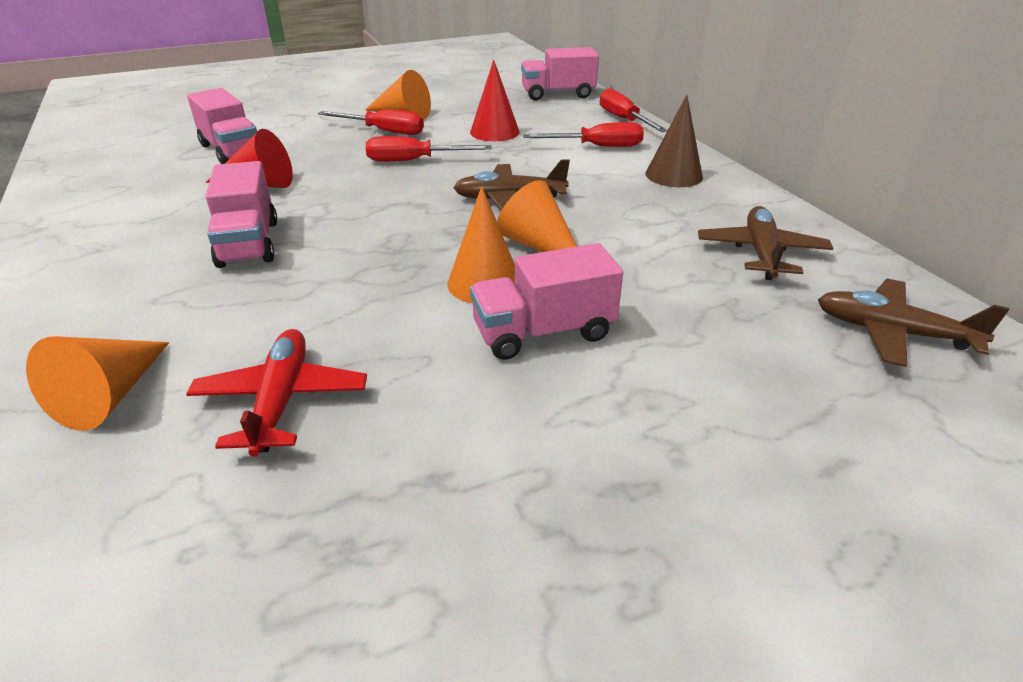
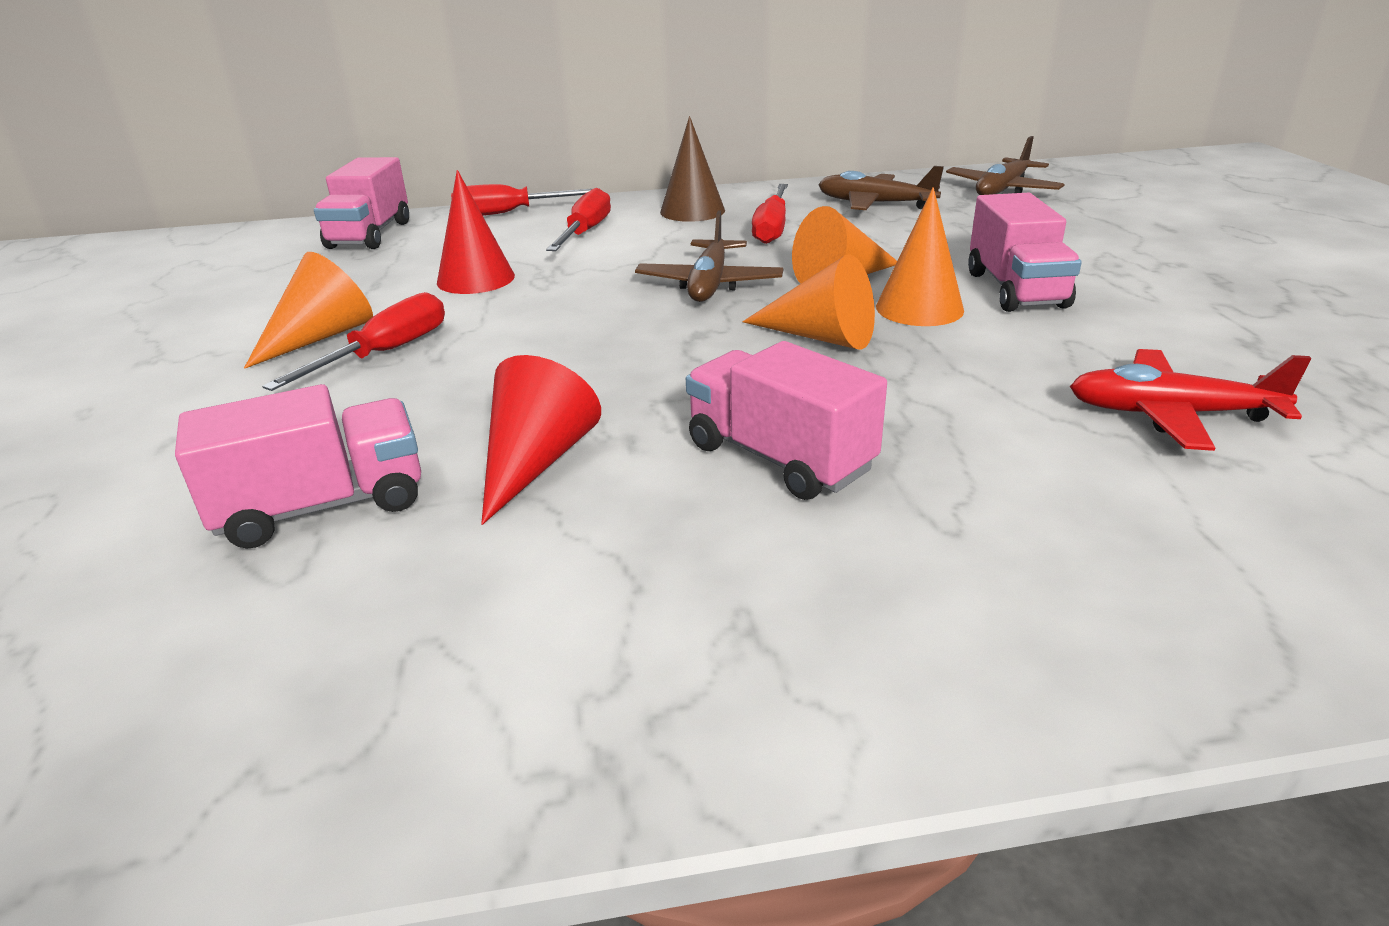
camera: 75 degrees left, 5 degrees down
(111, 395) = (1206, 534): orange cone -> orange cone (820, 336)
(249, 243) = (779, 458): pink truck -> pink truck turned 135 degrees counterclockwise
(414, 161) = (539, 333): red screwdriver -> red screwdriver (772, 228)

